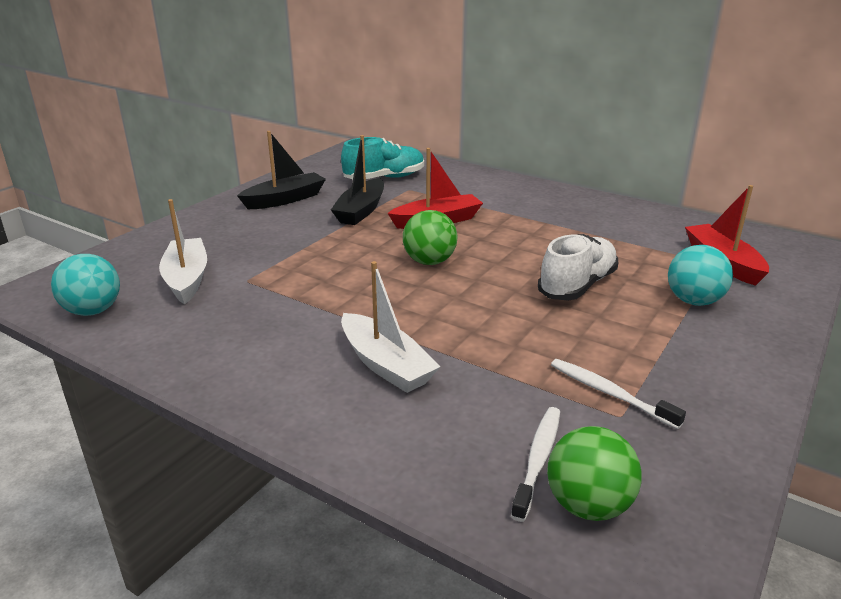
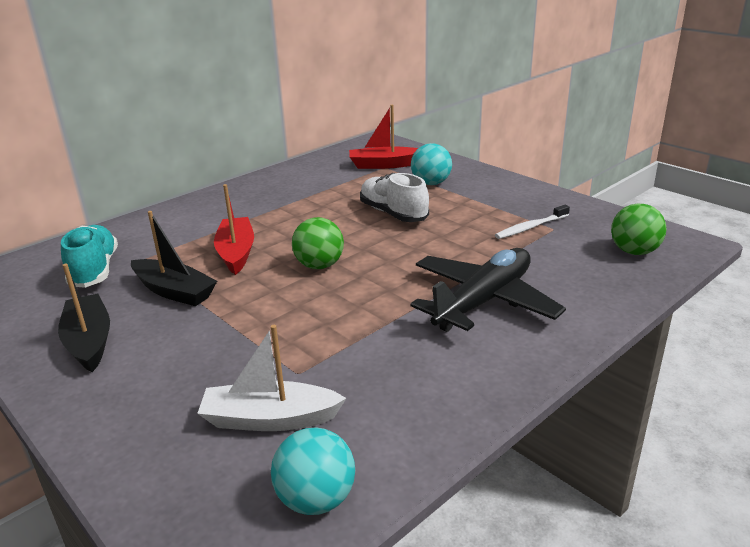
camera: 75 degrees left, 0 degrees up
(386, 365) = (483, 301): white boat -> black plane
(538, 460) = (596, 259): white toothbrush -> none

